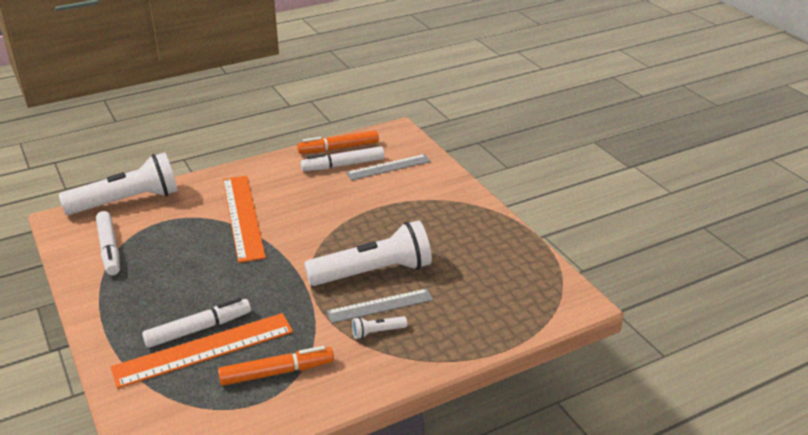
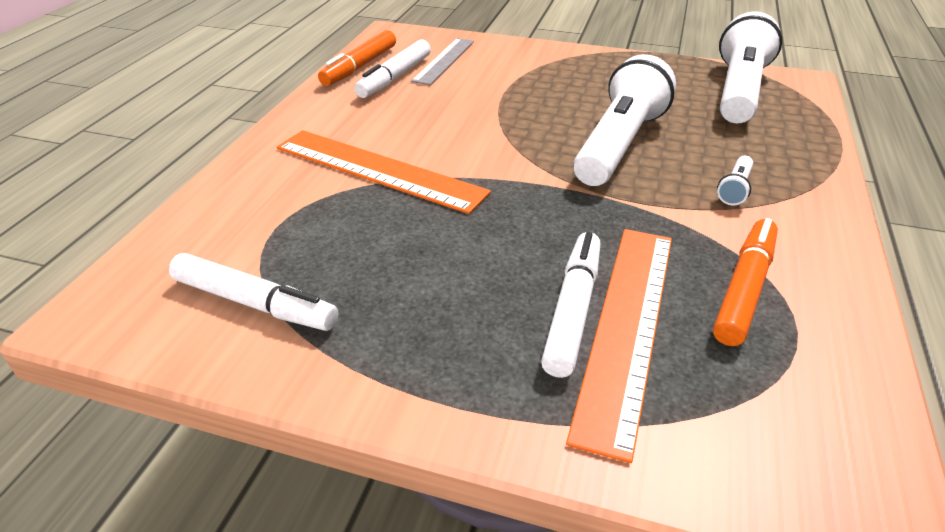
camera: 45 degrees left, 5 degrees up
(127, 201) = (173, 235): white flashlight -> white flashlight (739, 91)
(380, 306) = (686, 167): grey ruler -> none

